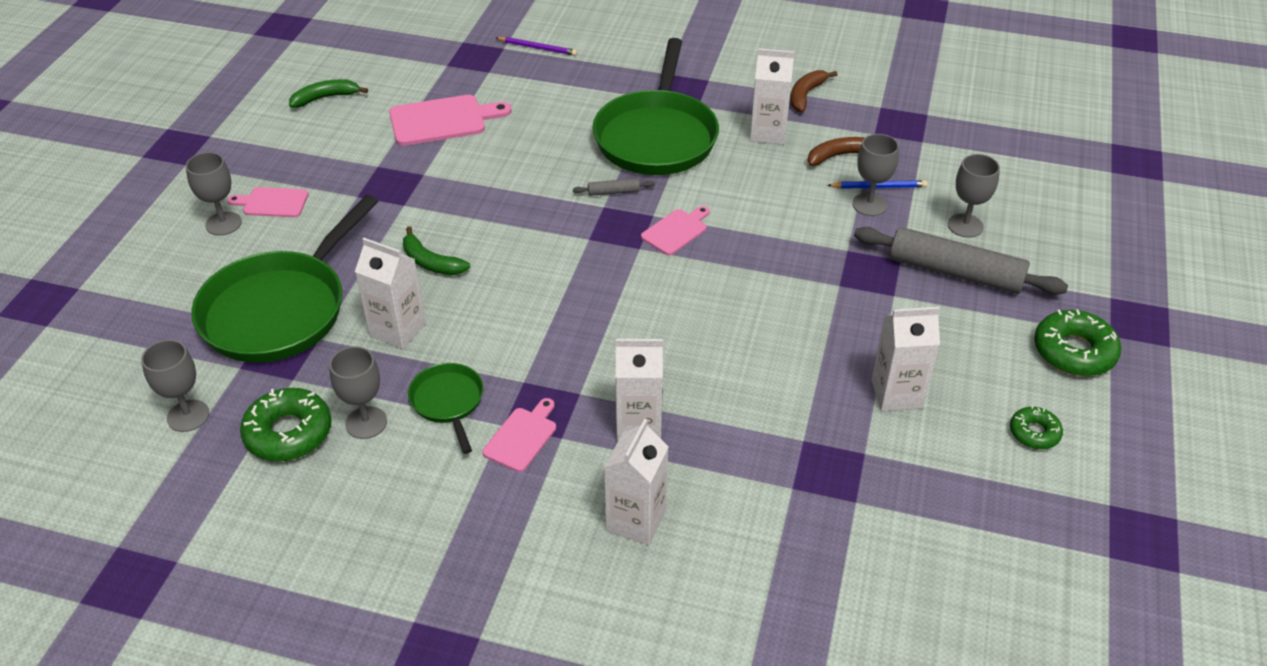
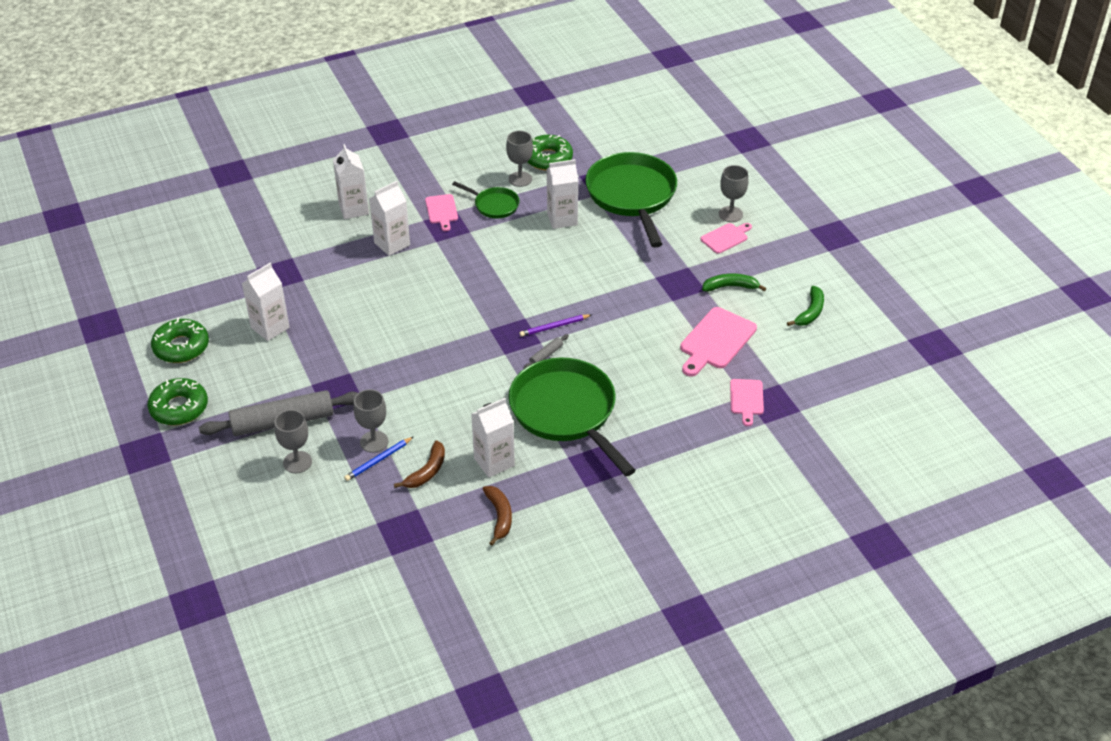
camera: 140 degrees right, 0 degrees up
(188, 416) = (601, 141): grey goblet -> none
(431, 262) = (593, 257): green banana -> green banana (730, 287)
(537, 48) = (741, 438): purple pencil -> purple pencil (554, 327)
(676, 231) = (479, 352): pink cutting board -> pink cutting board (746, 399)
(1034, 433) = (181, 347): green donut -> green donut, size x1.72

